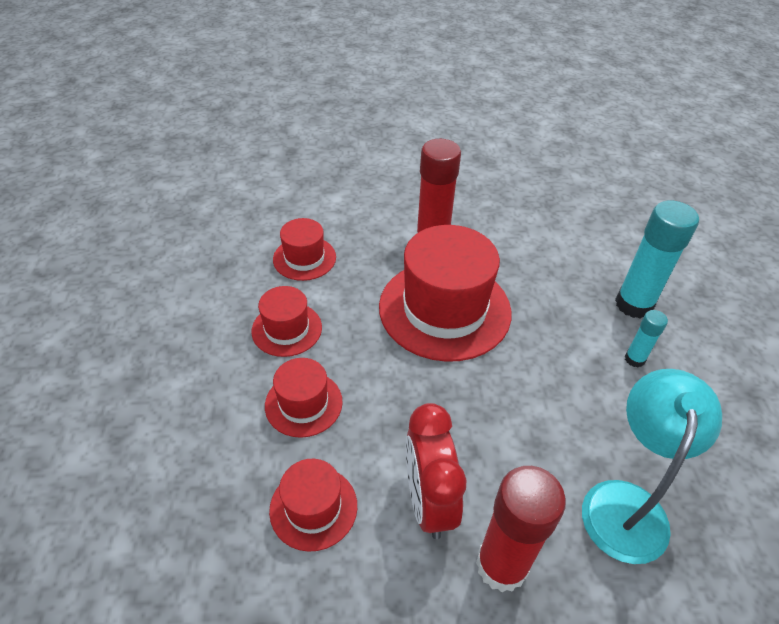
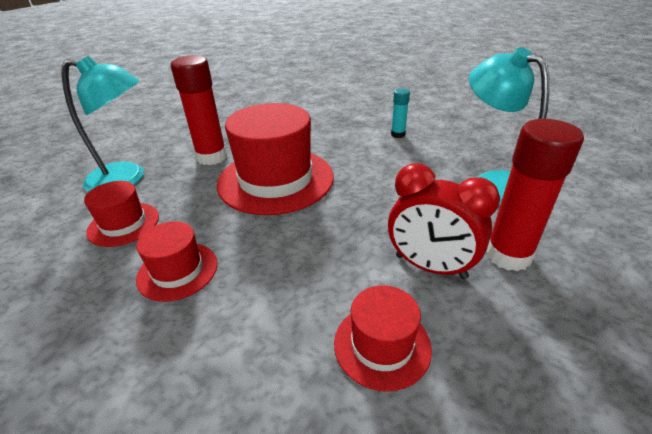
camera: 50 degrees left, 10 degrees down
(303, 403) = (268, 298): red hat -> none
(352, 214) = (127, 179): none -> turquoise lamp
(633, 304) = (361, 118): turquoise glue stick -> none

